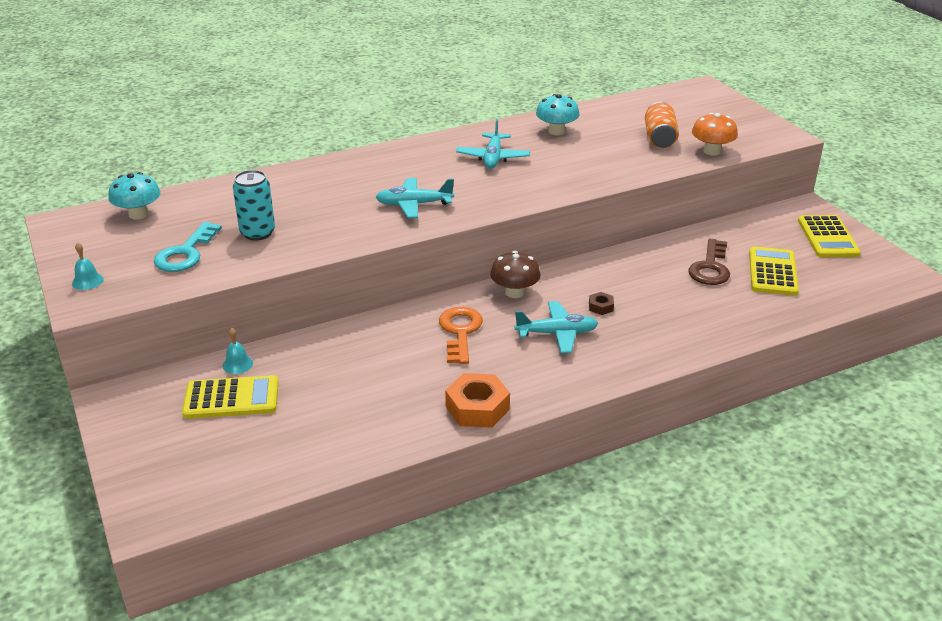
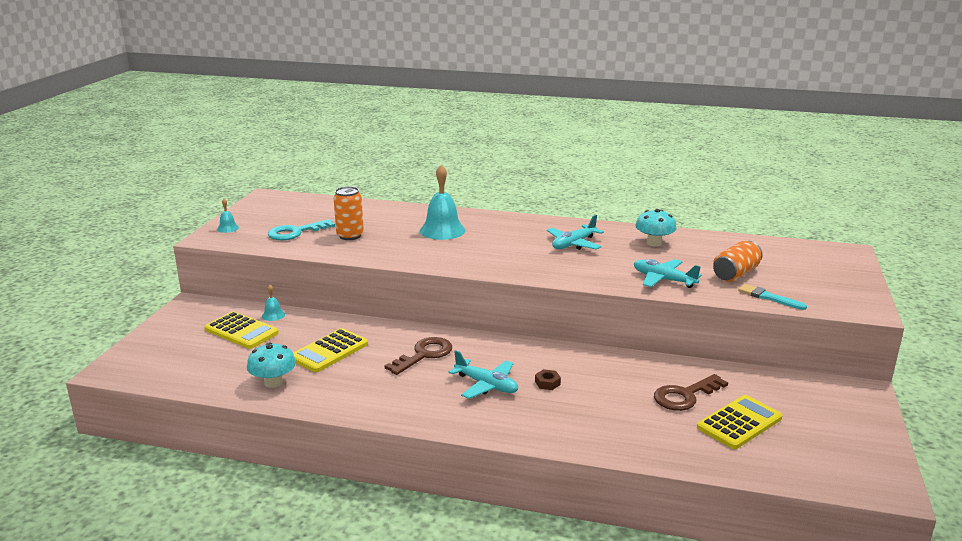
camera: 40 degrees right, 10 degrees down
(138, 214) = (308, 205): turquoise mushroom -> turquoise mushroom (273, 382)
(257, 233) = (350, 236): turquoise can -> orange can
(346, 189) = (442, 230): none -> turquoise bell
(414, 204) = (468, 253): turquoise plane -> turquoise plane (663, 280)
(460, 332) = (424, 355): orange key -> brown key
(477, 408) = (360, 403): orange nut -> none
(514, 292) = (500, 347): brown mushroom -> none
(711, 151) = (768, 297): orange mushroom -> turquoise brush
(827, 237) = (844, 421): yellow calculator -> yellow calculator (329, 351)

